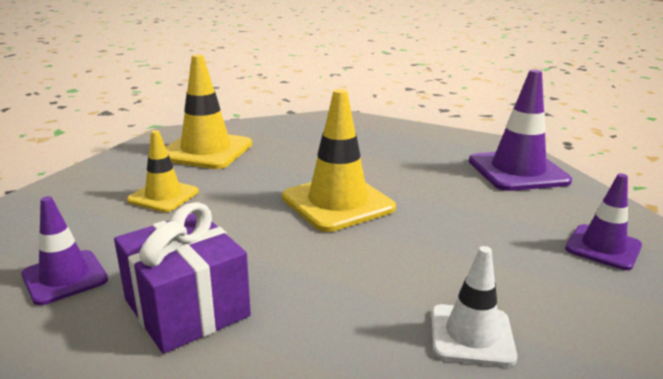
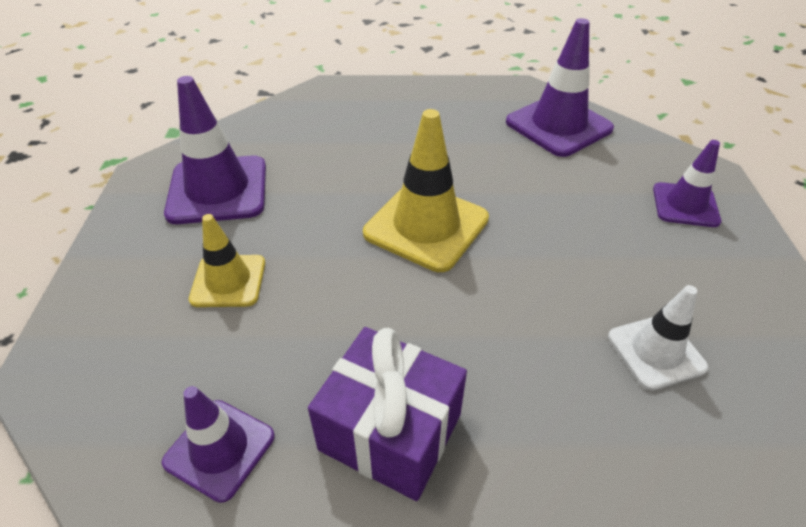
camera: 25 degrees left, 20 degrees up
(206, 151) = (218, 190): yellow traffic cone -> purple traffic cone

